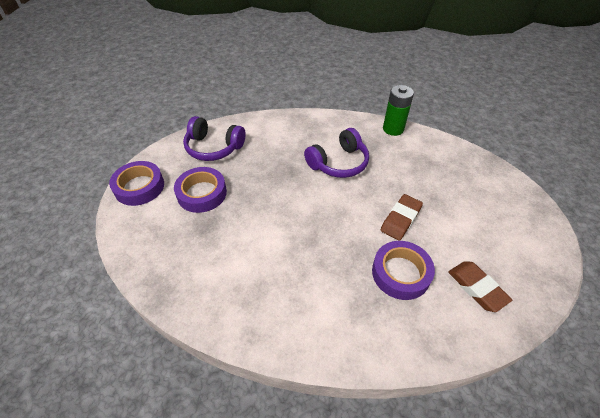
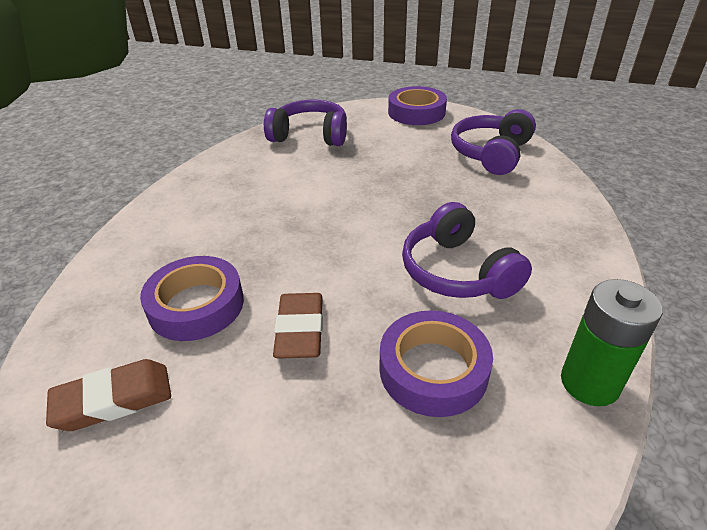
camera: 100 degrees right, 10 degrees down
(174, 256) = (310, 135): none -> purple headphones
(202, 193) = (400, 147): purple tape -> purple tape (433, 370)
(401, 219) = (300, 330): brown eraser -> brown eraser turned 45 degrees clockwise

